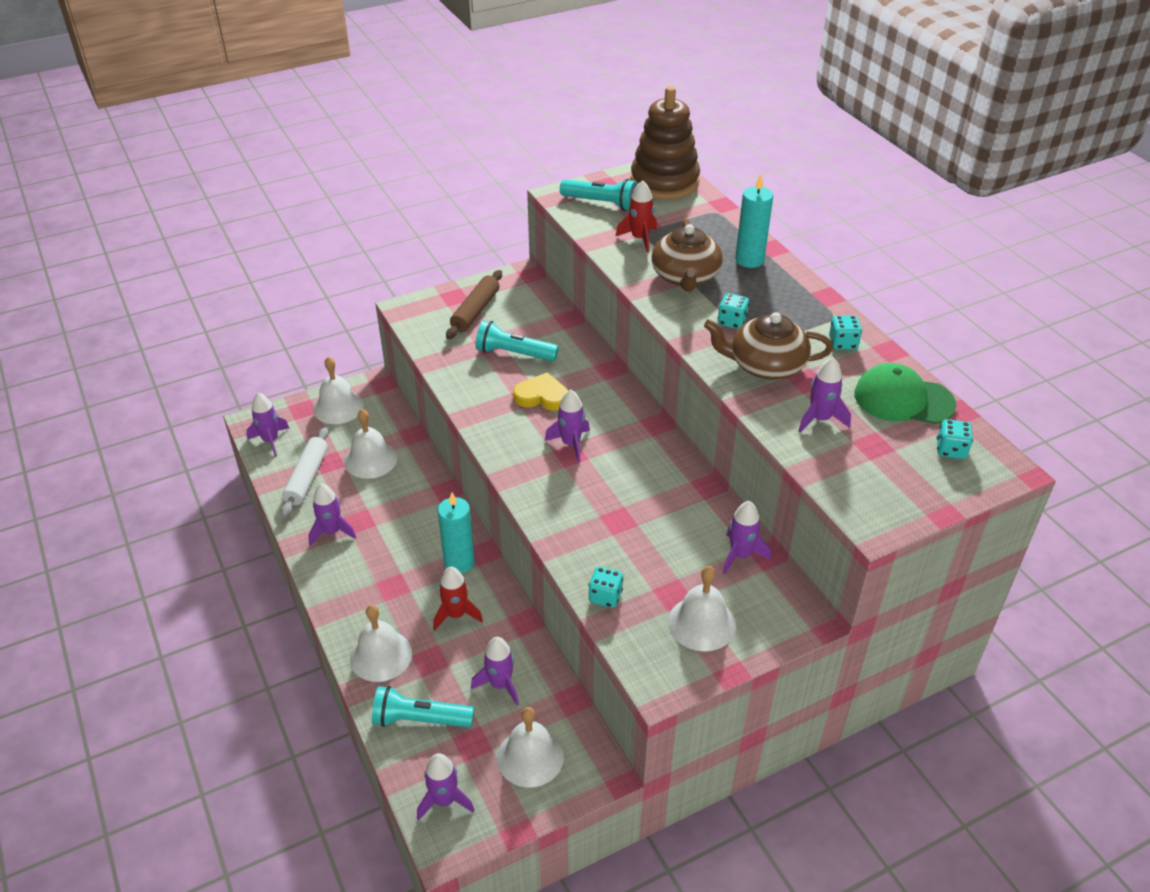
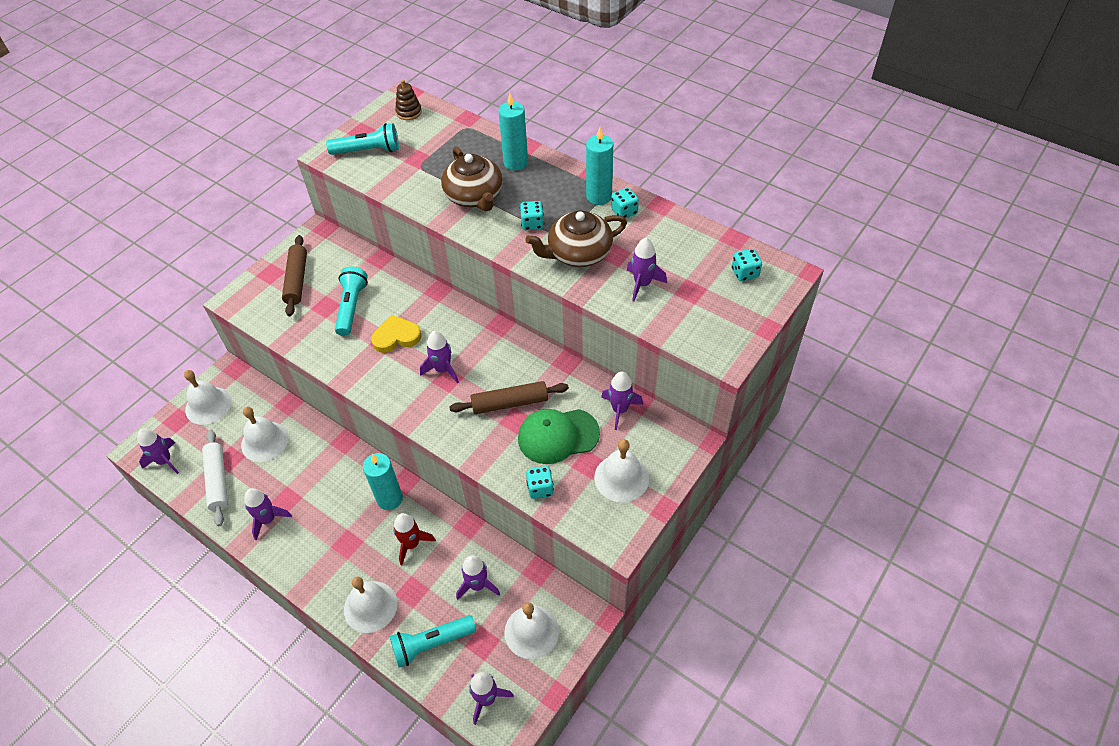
camera: 25 degrees left, 10 degrees up
(514, 353) = (352, 307): turquoise flashlight -> turquoise flashlight turned 105 degrees clockwise
(622, 502) = (510, 403): none -> brown rolling pin
(639, 239) = (418, 173): red rocket -> none
(664, 181) = (409, 112): brown stacking toy -> brown stacking toy, size x0.43
(822, 320) = (599, 196): none -> turquoise candle
(903, 399) = (691, 243): green cap -> green cap (558, 436)

